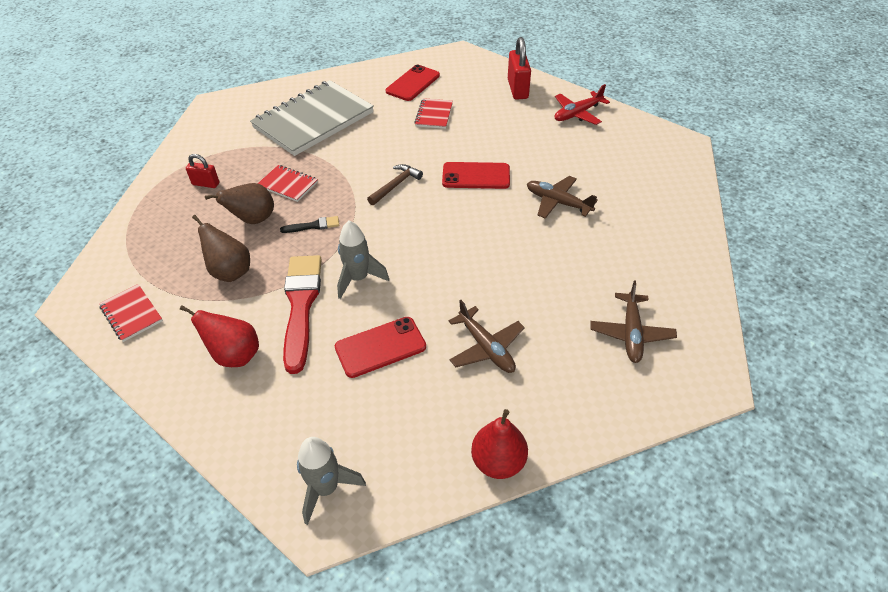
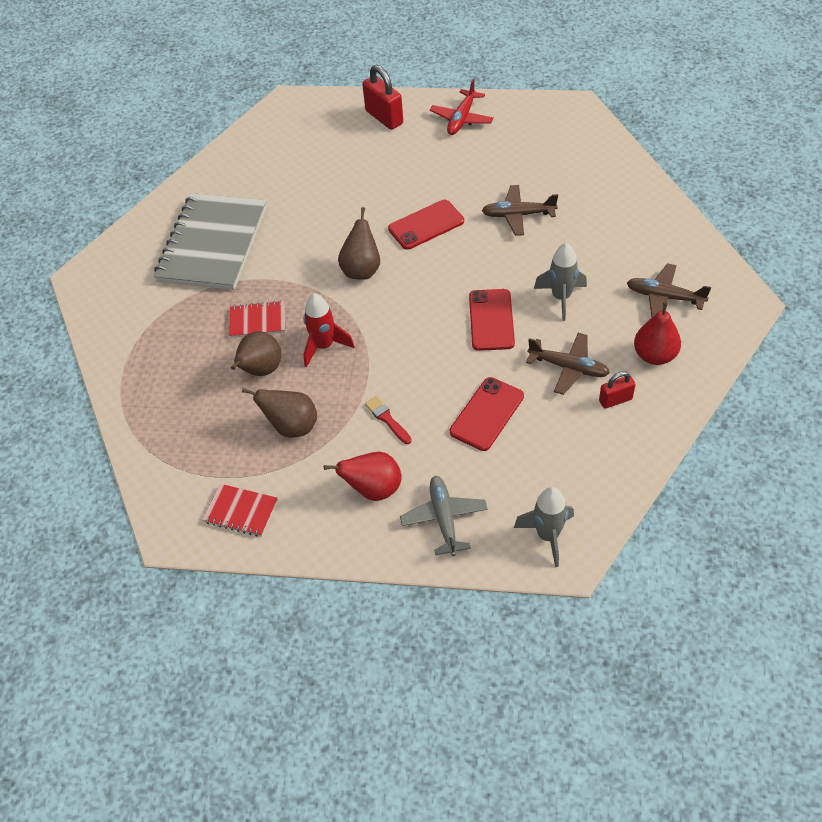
camera: 30 degrees left, 5 degrees up
(206, 184) = (173, 362): red padlock -> red padlock (615, 400)
(260, 414) = (444, 518): none -> grey plane
(301, 306) = (387, 419): red brush -> red brush, size x0.45
(313, 226) = (324, 346): black brush -> red rocket
(358, 279) = (413, 370): grey rocket -> grey rocket (561, 298)
(395, 185) = (362, 270): brown hammer -> brown pear
(413, 83) = (275, 157): red phone -> red phone (491, 320)
(434, 115) = (329, 182): red notebook -> none
(498, 462) = (650, 443): red pear -> red pear (654, 355)
(631, 333) = (664, 297): brown plane -> brown plane turned 135 degrees clockwise

